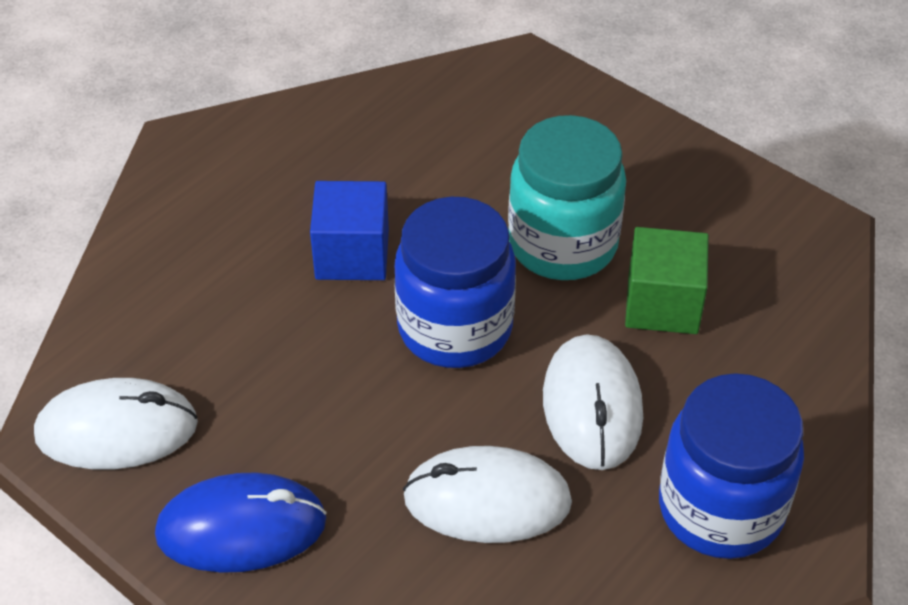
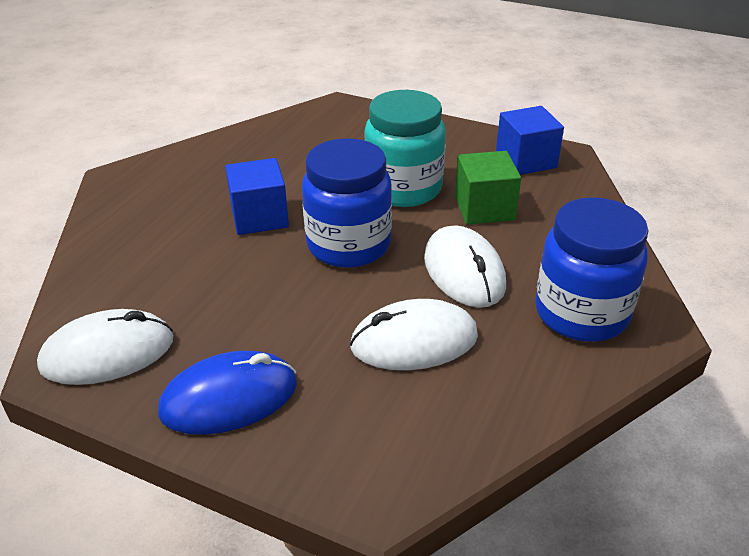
camera: 15 degrees left, 10 degrees down
(759, 227) = (526, 160): none -> blue cube

